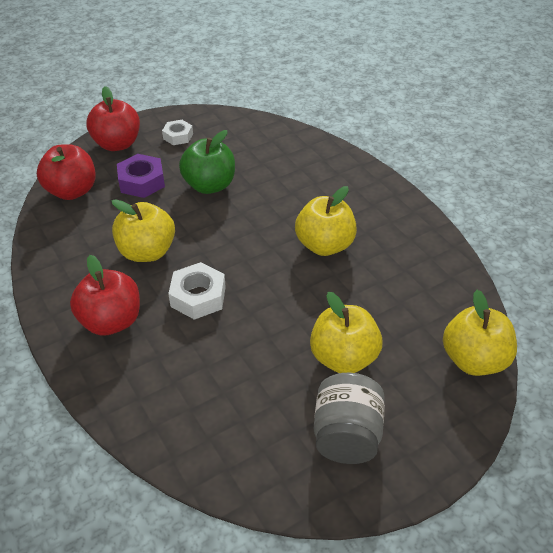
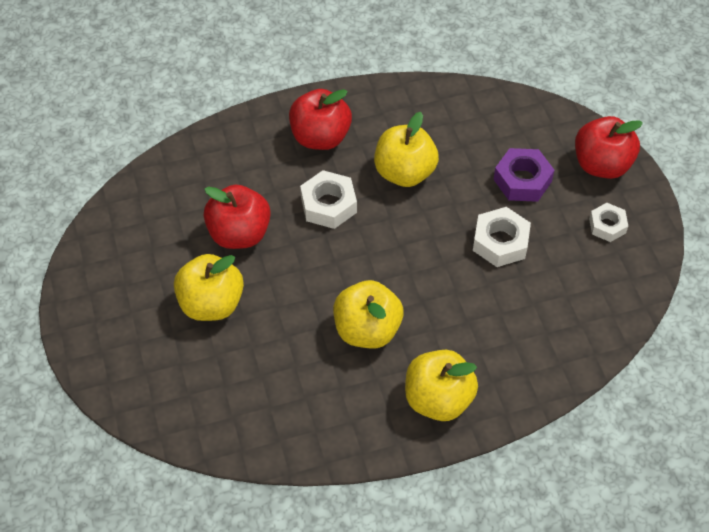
camera: 105 degrees right, 10 degrees up
(72, 191) = (520, 119): red apple -> red apple (239, 234)
(209, 185) = (500, 242): green apple -> white nut
(346, 435) = (132, 282): grey jar -> none
(473, 360) = (165, 414): yellow apple -> yellow apple (438, 399)

